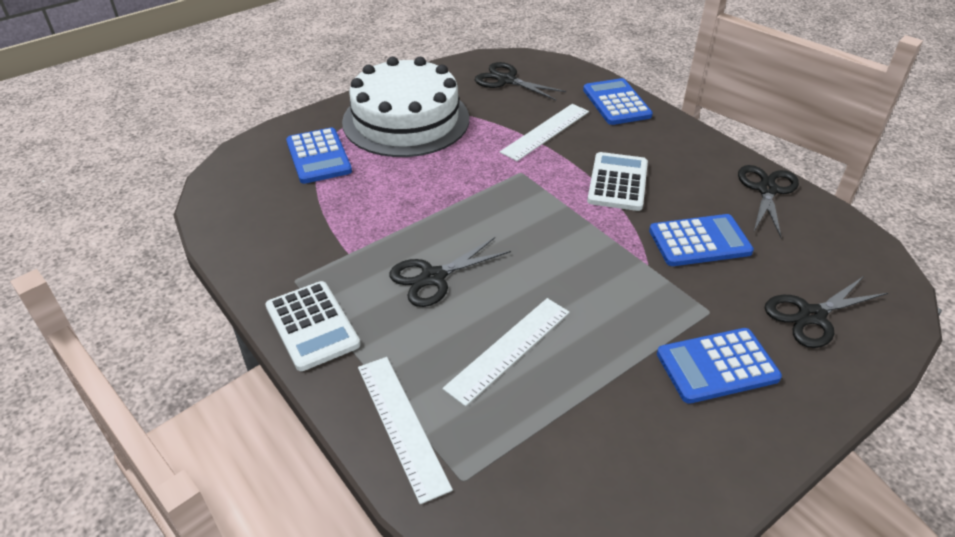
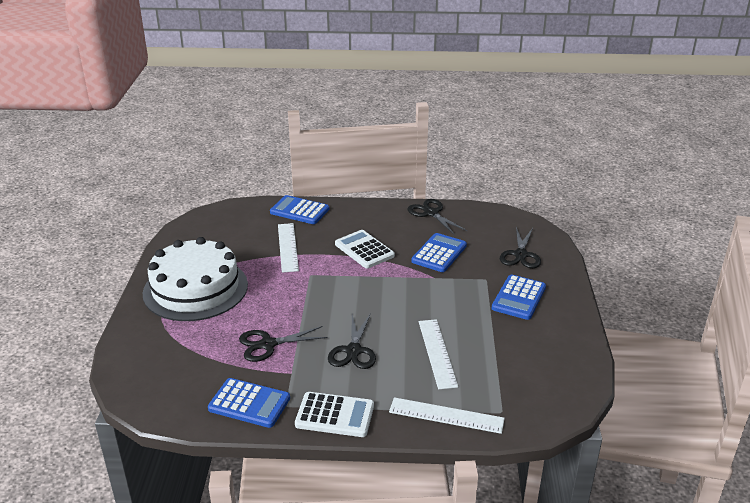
camera: 50 degrees left, 10 degrees down
(319, 156) = (178, 341): blue calculator -> blue calculator (249, 403)
(506, 80) = (217, 232): black scissors -> black scissors (268, 344)

